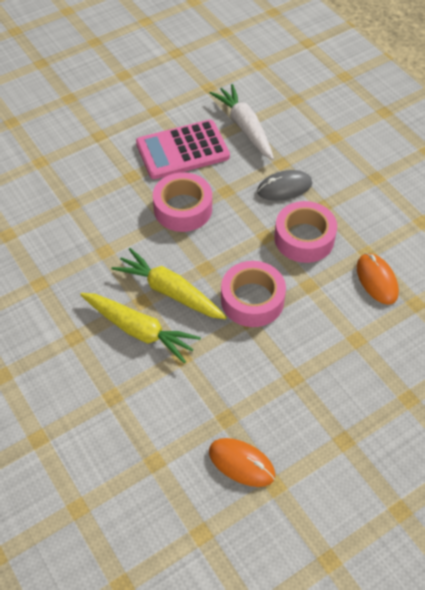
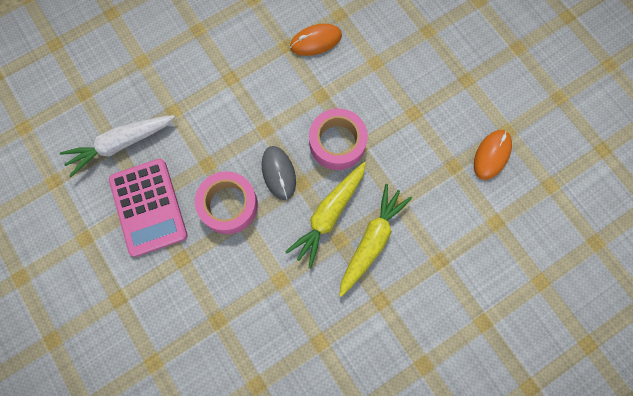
camera: 90 degrees left, 20 degrees up
(284, 188) = (206, 110): grey mouse -> grey mouse (278, 173)
(304, 238) = (269, 96): pink tape -> none

